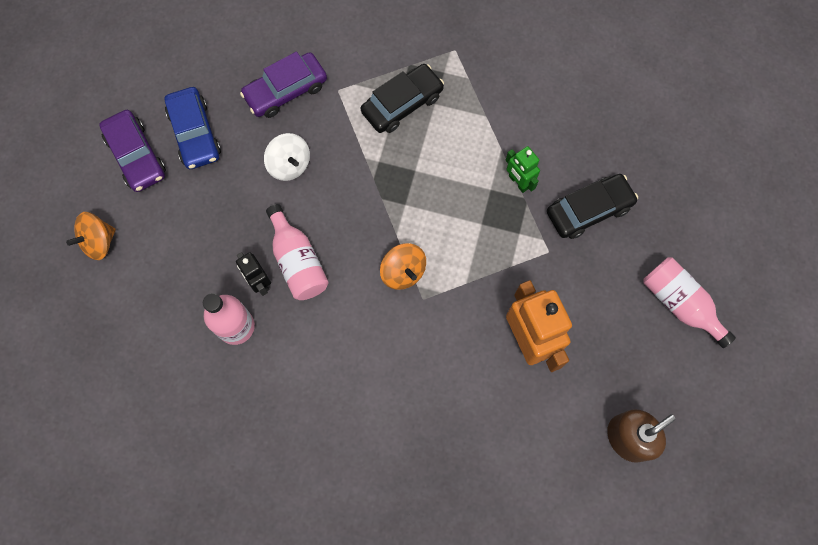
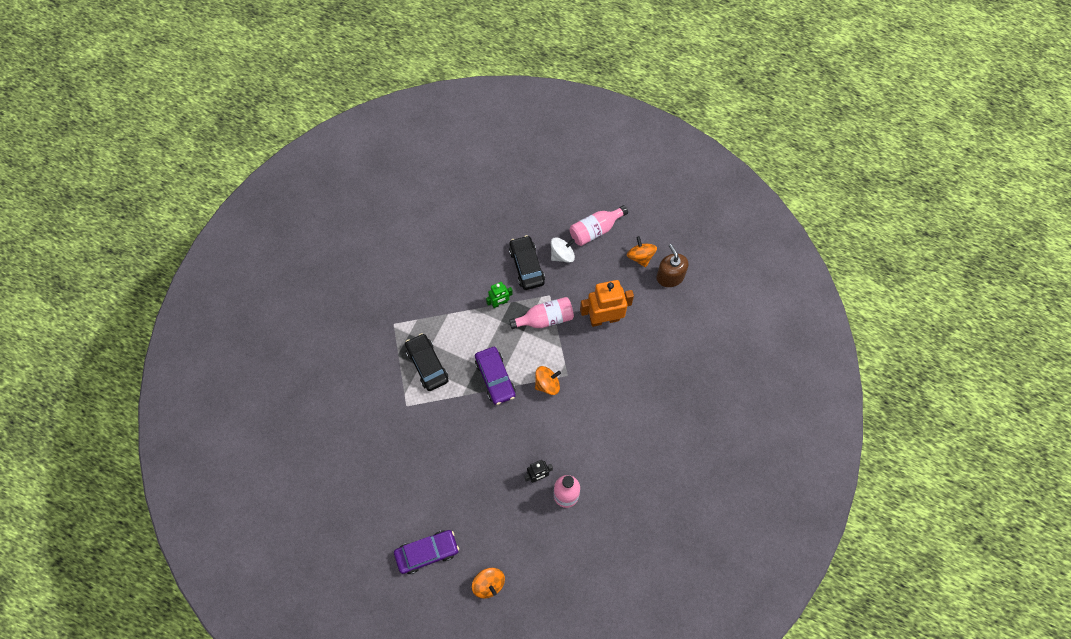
camera: 80 degrees left, 5 degrees down
(195, 133) = (418, 509): blue car -> none
(286, 91) = (399, 441): purple car -> purple car (495, 378)
(289, 165) = (457, 446): white spinning top -> white spinning top (562, 255)
(298, 261) = (528, 449): pink bottle -> pink bottle (545, 319)
(651, 383) = (640, 257): none -> orange spinning top

